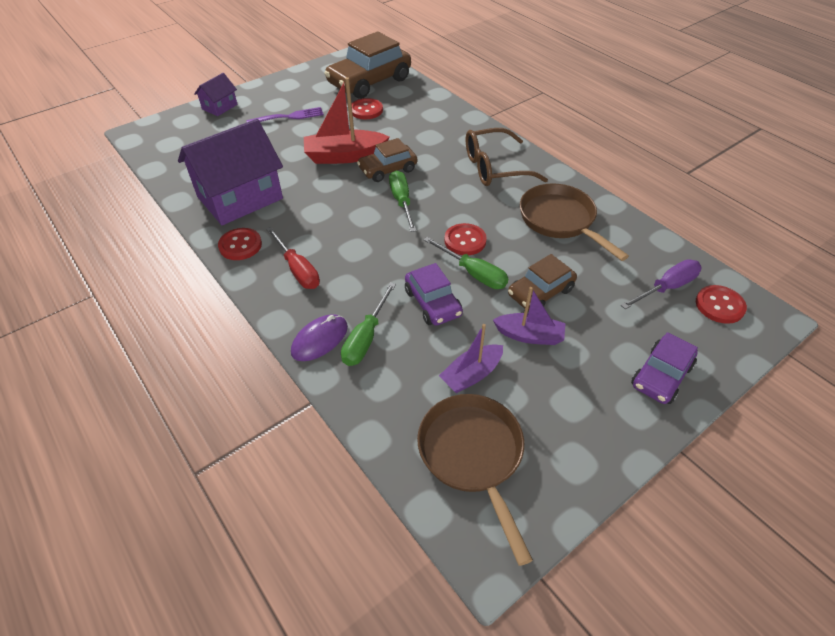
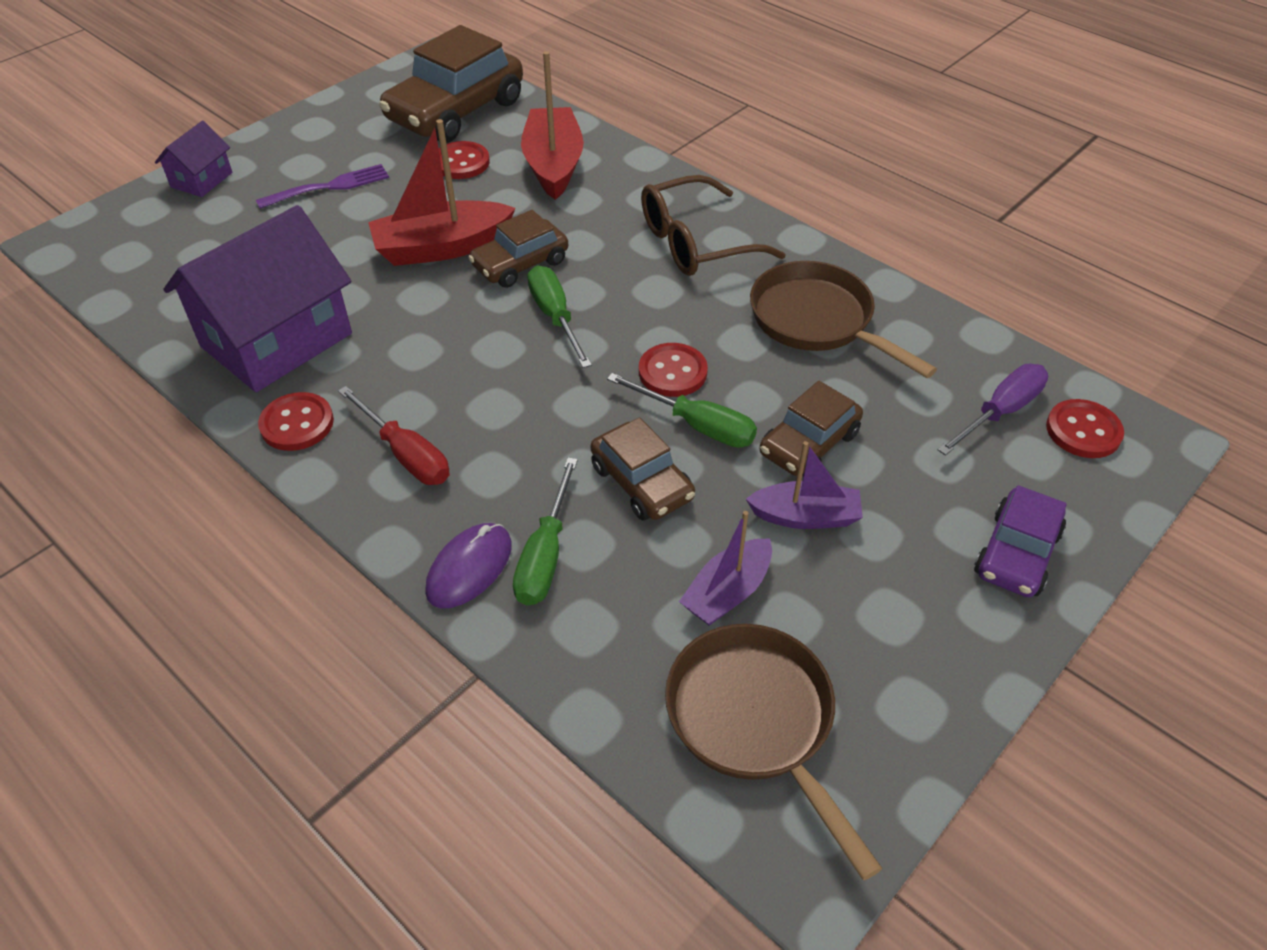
camera: 10 degrees left, 0 degrees up
(419, 116) = (553, 165): none -> red boat
(432, 303) = (641, 482): purple car -> brown car

